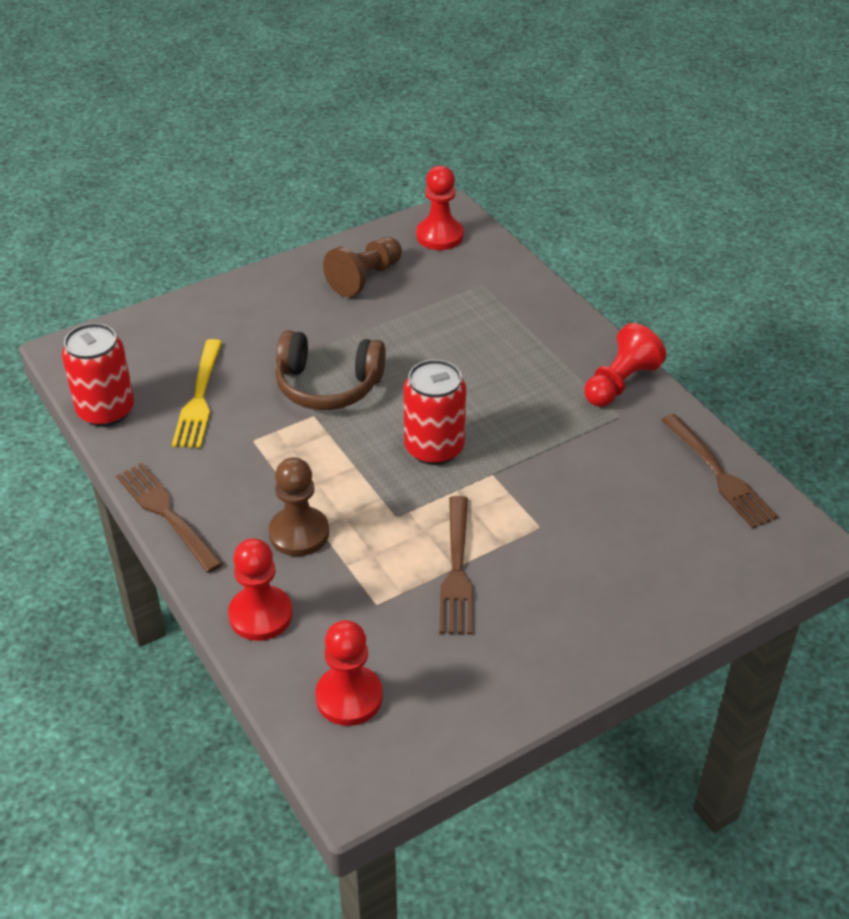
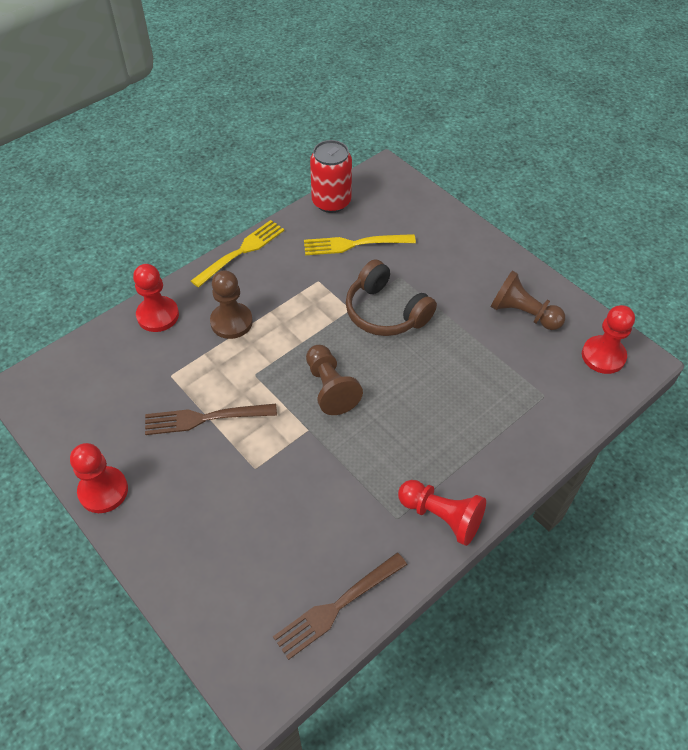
camera: 80 degrees right, 10 degrees up
(166, 514) = (241, 252): brown fork -> yellow fork
(328, 385) = (385, 312): brown headphones -> brown headphones turned 45 degrees counterclockwise
(349, 697) = (91, 373): red pawn -> red pawn (103, 491)
(434, 448) = (330, 388): red can -> brown pawn

